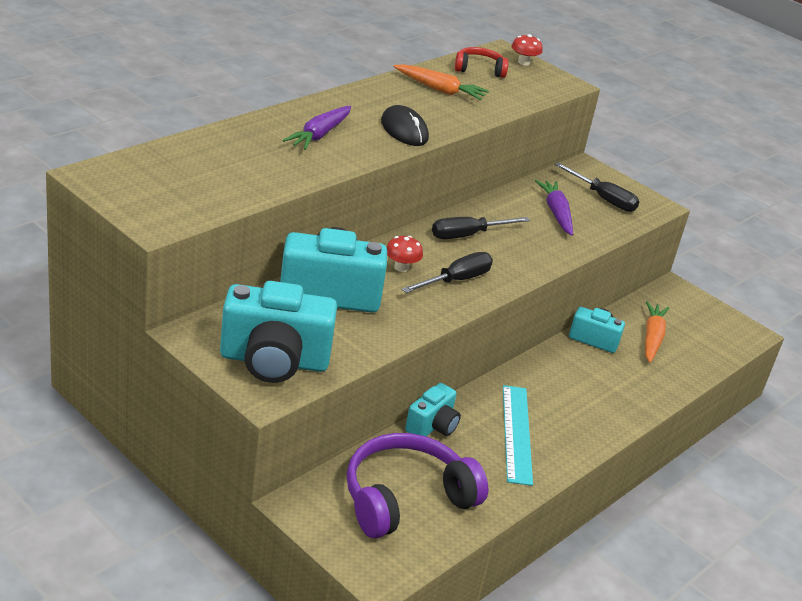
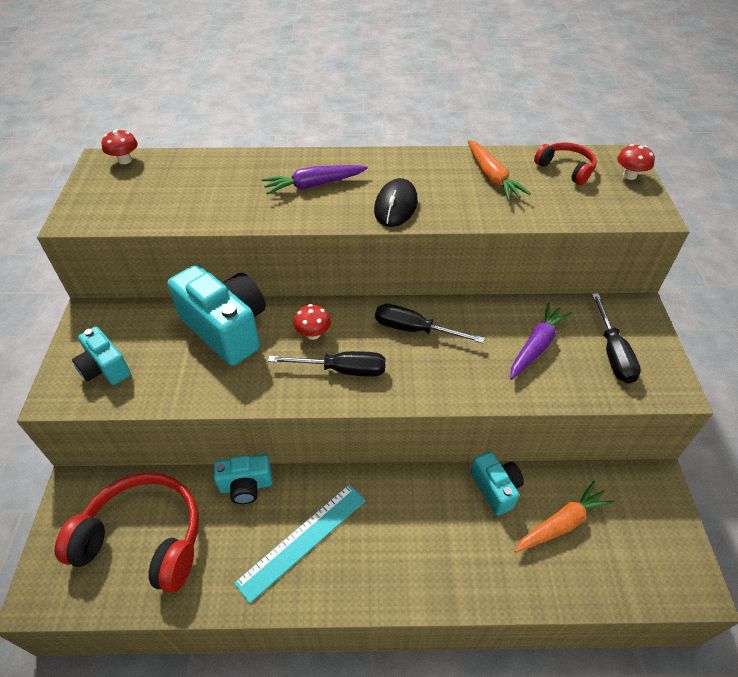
camera: 50 degrees right, 15 degrees up
(113, 167) = (125, 160): none -> red mushroom
(274, 361) = (105, 368): turquoise camera -> turquoise camera, size x0.55
(406, 498) = (144, 539): purple headphones -> red headphones

